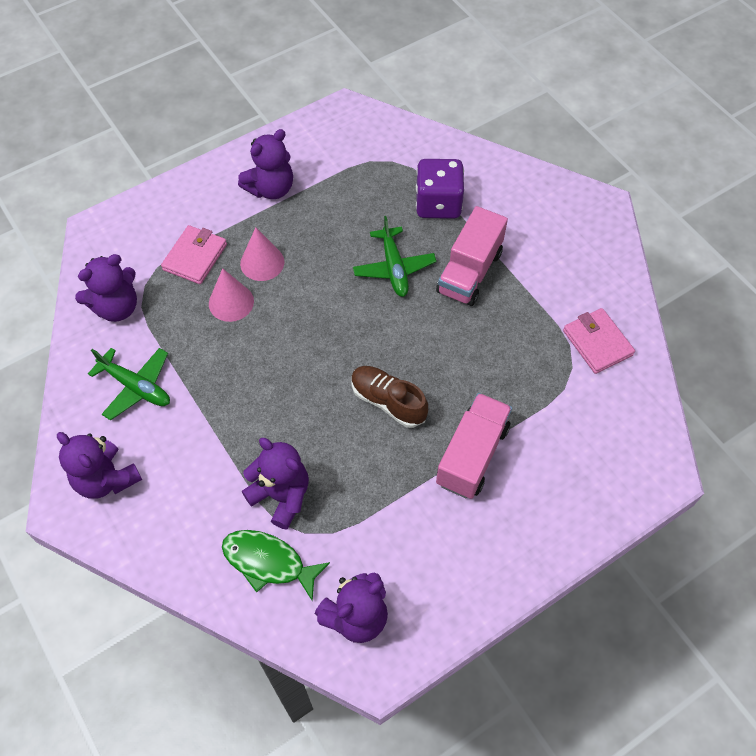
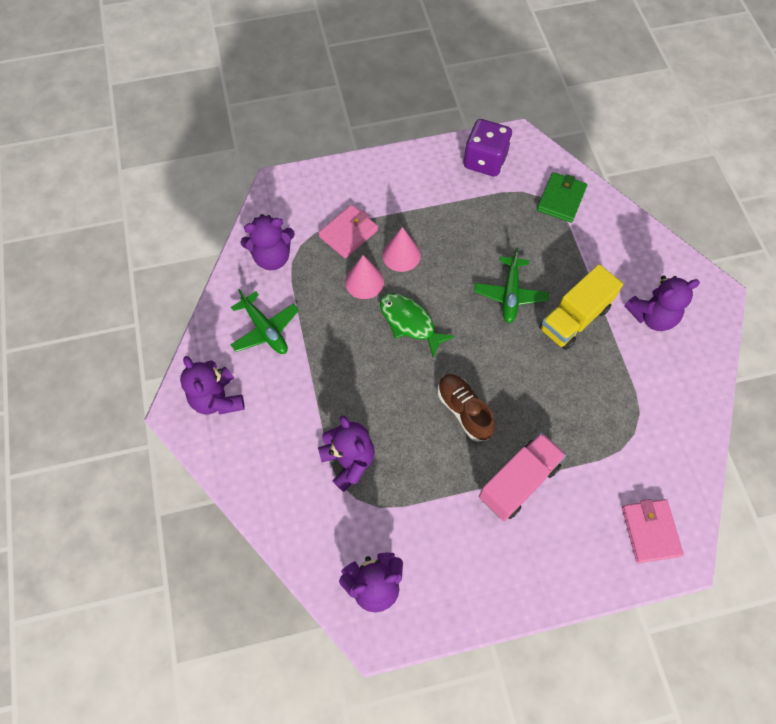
camera: 20 degrees right, 5 degrees up
(268, 562) = (319, 513): green fish -> green fish (409, 322)
(271, 189) = (430, 192): purple teddy bear -> purple teddy bear (652, 316)
(412, 158) = (561, 199): none -> green wallet
(438, 204) = (568, 248): purple dice -> purple dice (485, 161)
(469, 272) = (574, 318): pink truck -> yellow truck
(597, 343) = (665, 419): pink wallet -> pink wallet (650, 531)

